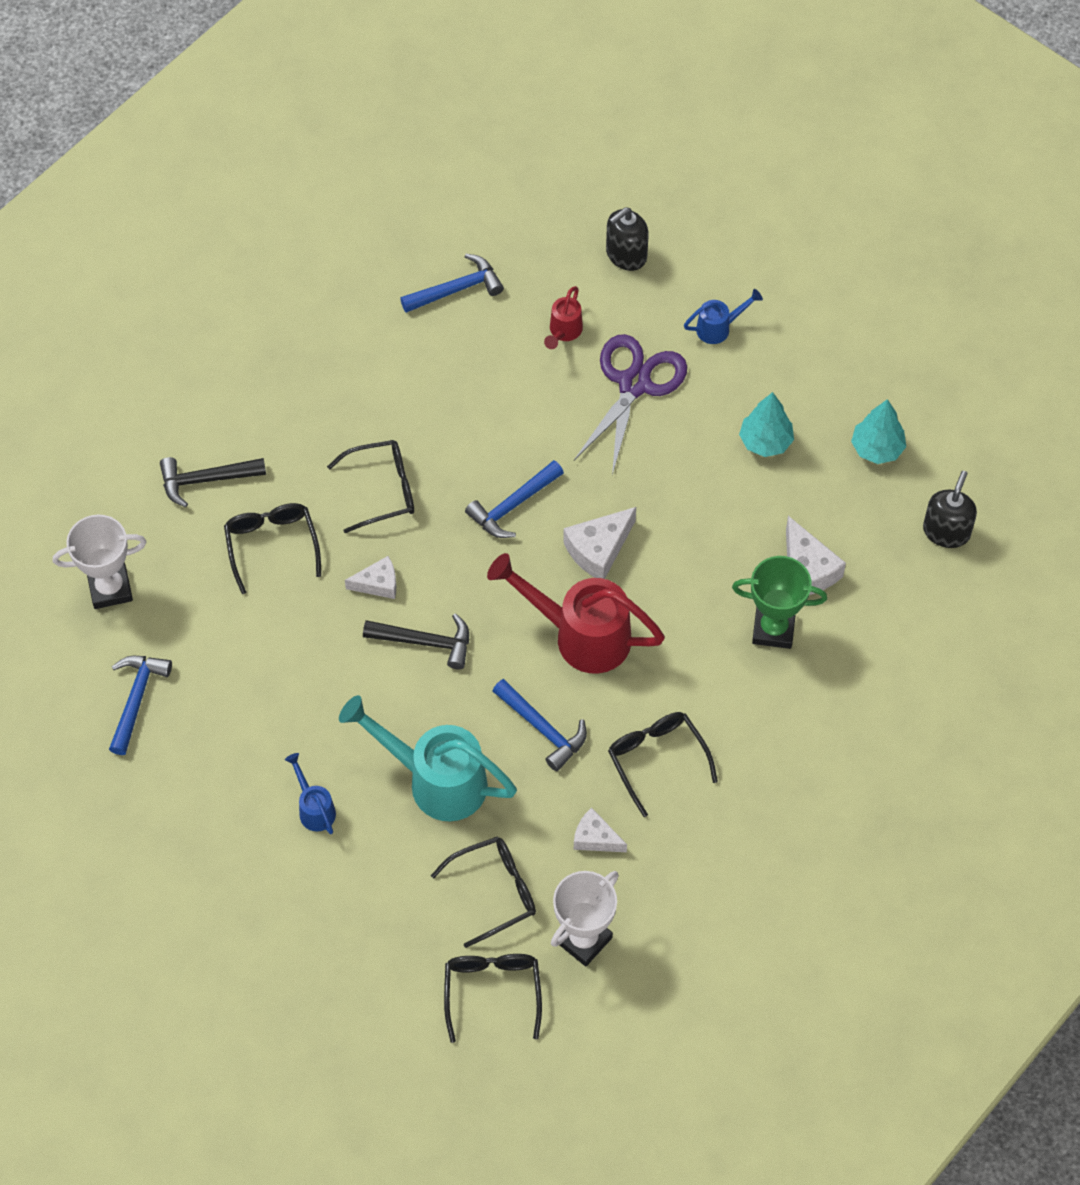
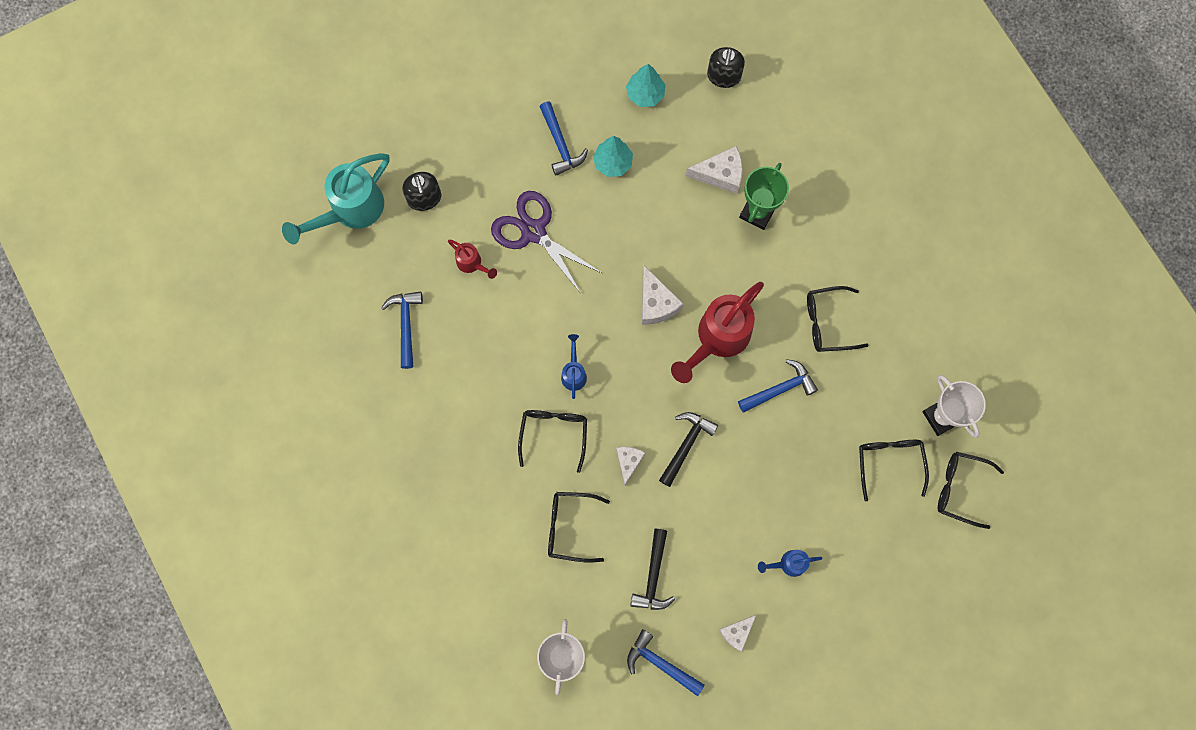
camera: 70 degrees left, 15 degrees up
(206, 480) = (498, 557): black hammer -> black hammer (653, 576)
(435, 780) = (794, 474): turquoise watering can -> turquoise watering can (350, 211)
(513, 505) = (600, 348): blue hammer -> blue hammer (560, 144)
(595, 838) = (871, 383): white cheese -> white cheese (737, 632)
(719, 328) = (510, 158): blue watering can -> blue watering can (574, 372)
(946, 531) = (723, 76): black soap dispenser -> black soap dispenser turned 120 degrees counterclockwise

